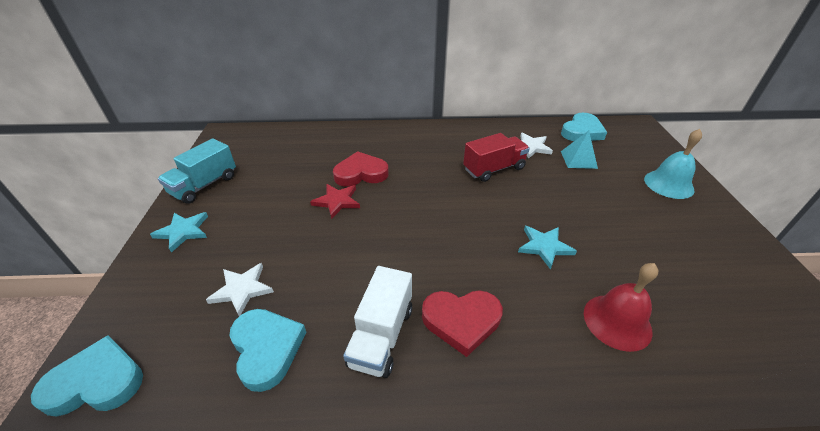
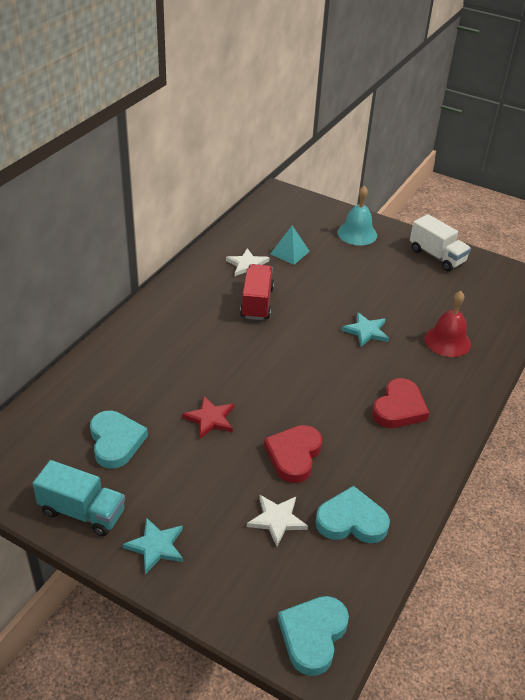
camera: 60 degrees left, 0 degrees up
(204, 185) = (82, 512): turquoise truck -> turquoise truck turned 45 degrees counterclockwise
(361, 173) = (181, 385): red heart -> red heart (294, 455)
(381, 335) = (383, 453): white truck -> white truck (436, 256)
(582, 131) = (255, 225): turquoise heart -> turquoise heart (116, 442)

